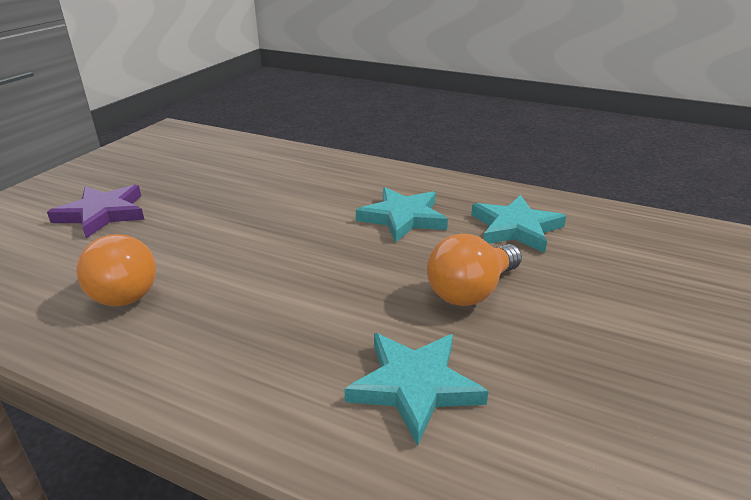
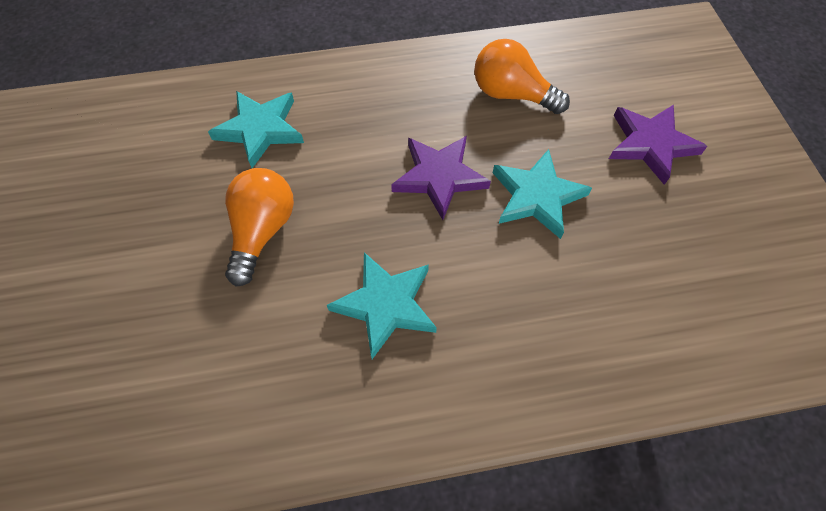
camera: 145 degrees right, 30 degrees up
(279, 261) = (439, 177): none -> purple star
(515, 228) = (257, 359): turquoise star -> turquoise star (537, 196)

